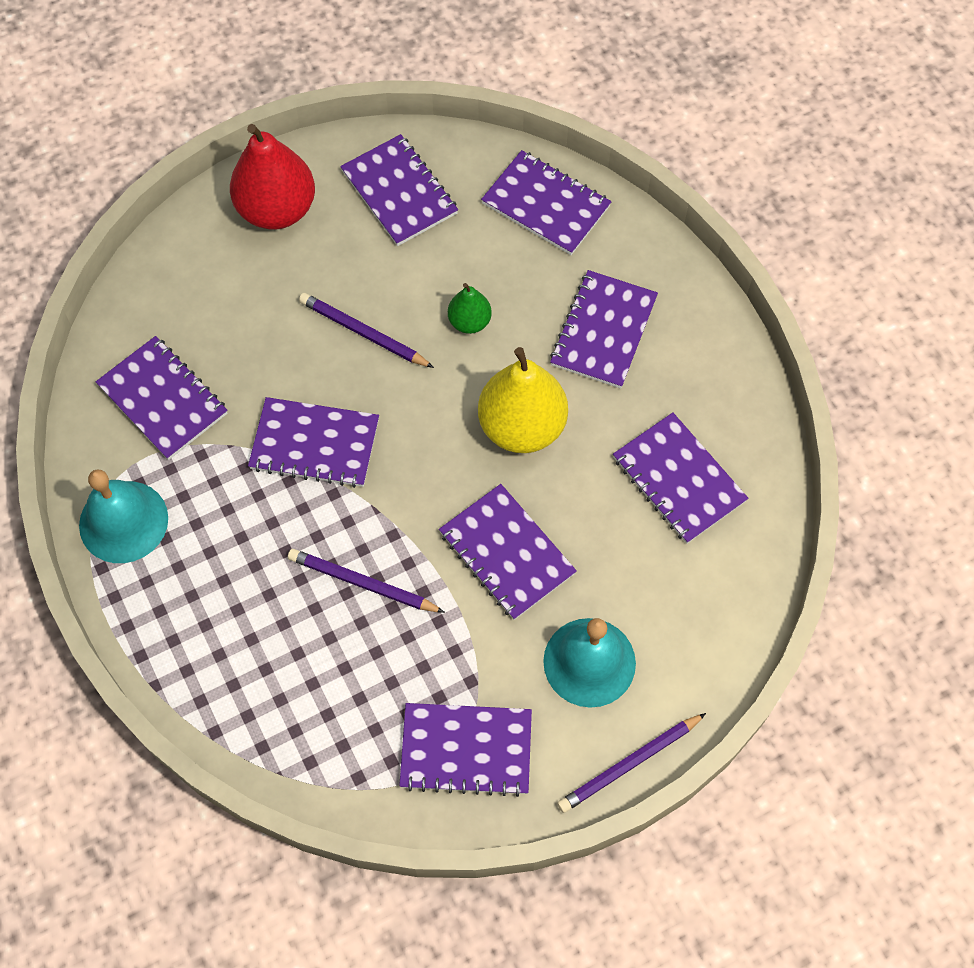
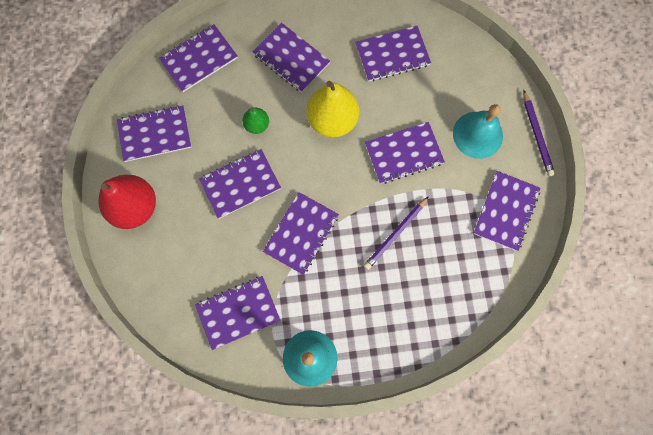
camera: 70 degrees left, 10 degrees up
(363, 333) = (240, 184): purple pencil -> purple notebook

